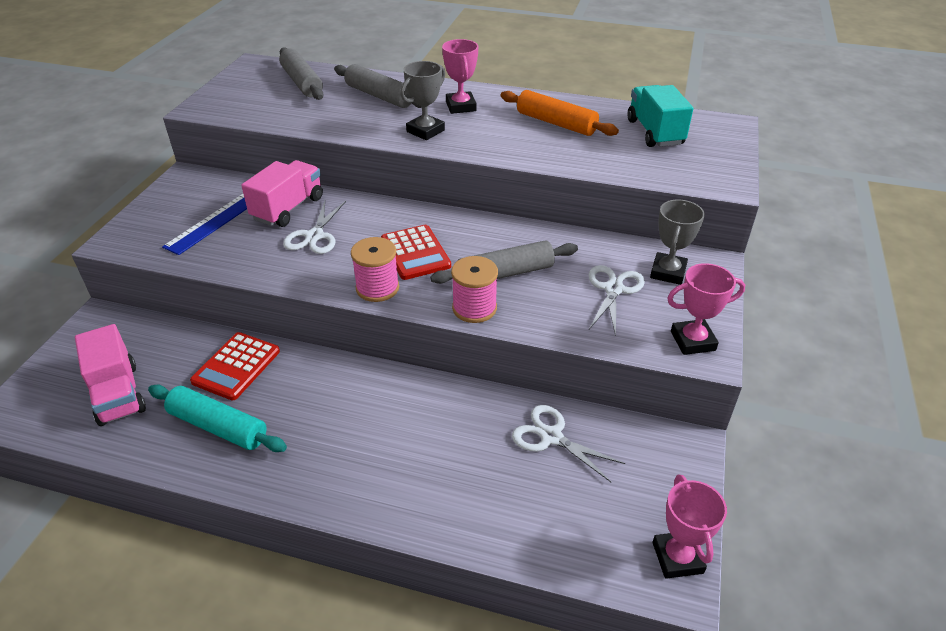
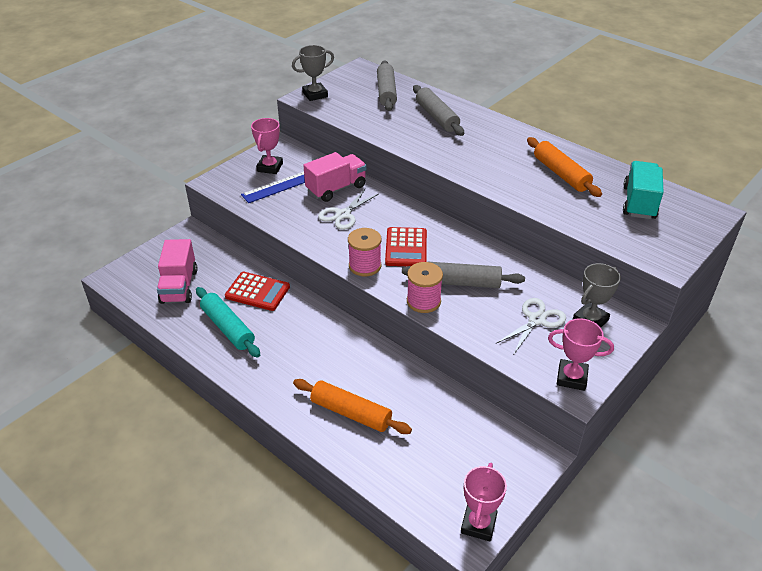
camera: 25 degrees right, 0 degrees up
(236, 366) = (257, 292): red calculator -> red calculator turned 120 degrees counterclockwise
(425, 131) = (453, 155): grey trophy -> grey trophy (315, 94)
(444, 479) = (351, 413): none -> orange rolling pin
(461, 106) = (494, 141): pink trophy -> pink trophy (270, 167)
(551, 436) = (440, 412): white scissors -> none

